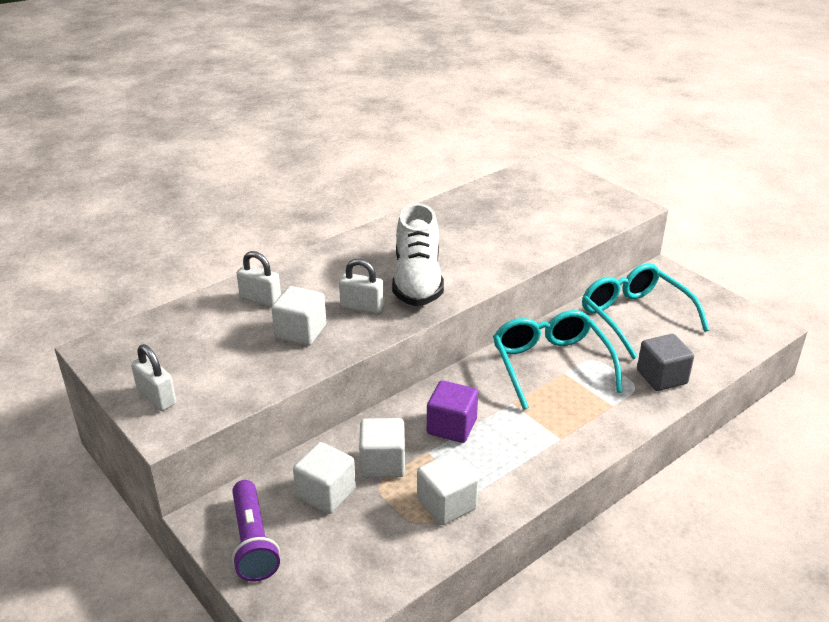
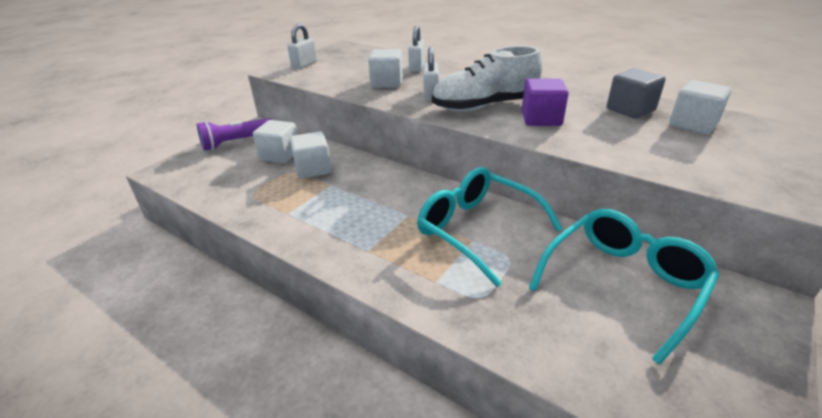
camera: 75 degrees right, 0 degrees up
(446, 504) = (273, 202): white cube -> white cube (693, 124)
(451, 426) = (363, 190): purple cube -> purple cube (541, 119)
(551, 365) = (478, 230): turquoise glasses -> turquoise glasses turned 105 degrees counterclockwise
(661, 377) = (512, 319): grey cube -> grey cube (630, 110)

